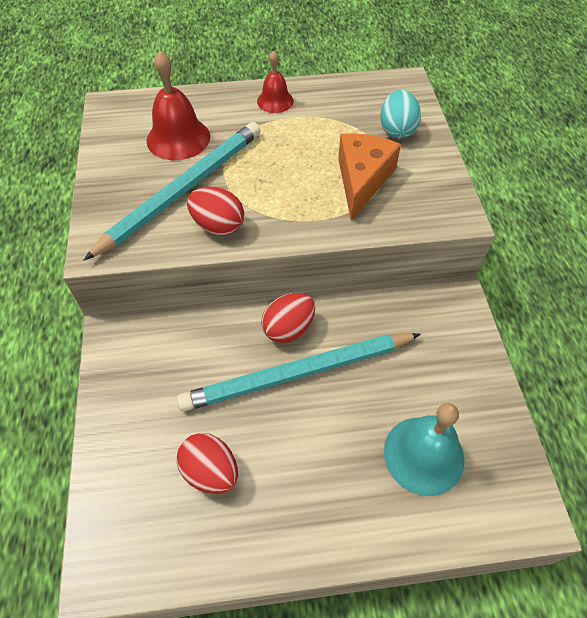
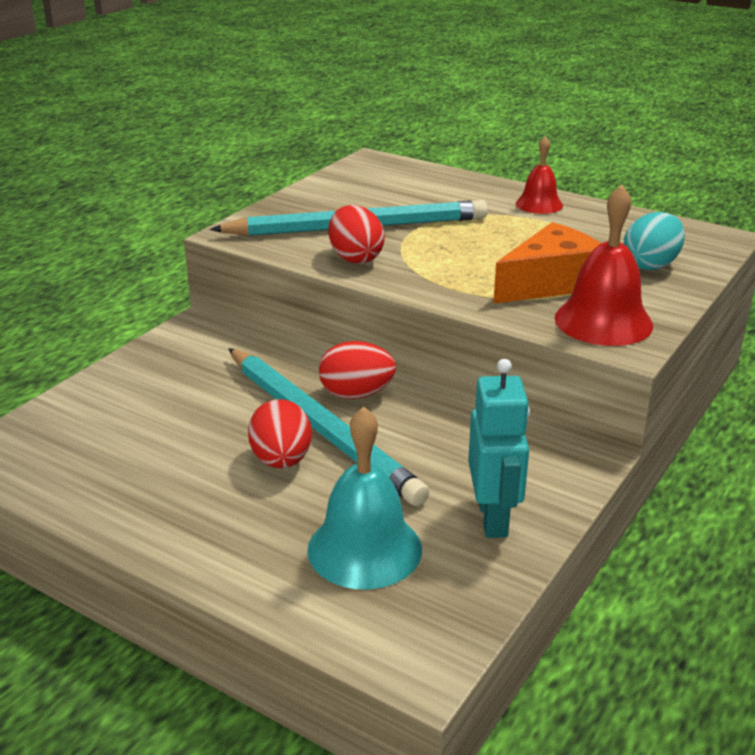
camera: 40 degrees right, 25 degrees down
(178, 138) = (403, 197): red bell -> red bell (603, 321)
(210, 471) = (151, 446): red egg -> red egg (281, 460)
(298, 374) = (320, 427): turquoise pencil -> turquoise pencil turned 150 degrees counterclockwise
(460, 377) = (493, 518): none -> turquoise robot

